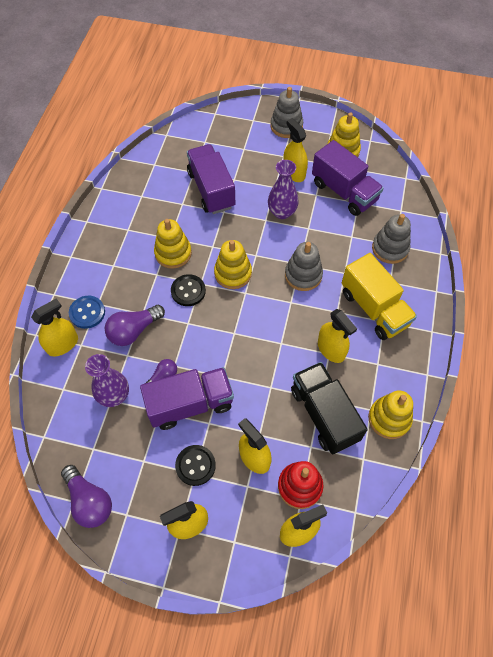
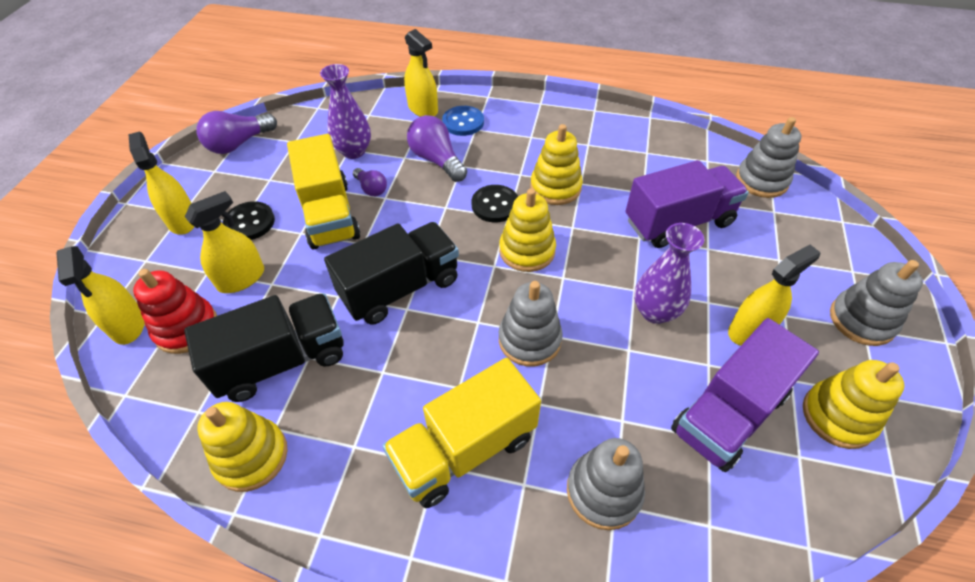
camera: 90 degrees right, 10 degrees down
(177, 141) = (761, 180): none -> grey stacking toy
(190, 404) = (329, 214): purple truck -> yellow truck
(264, 348) = (400, 288): none -> black truck
(331, 349) = (389, 375): yellow spray bottle -> none

